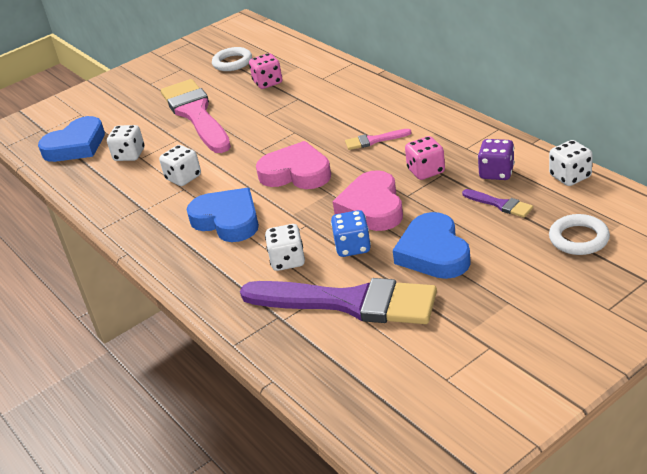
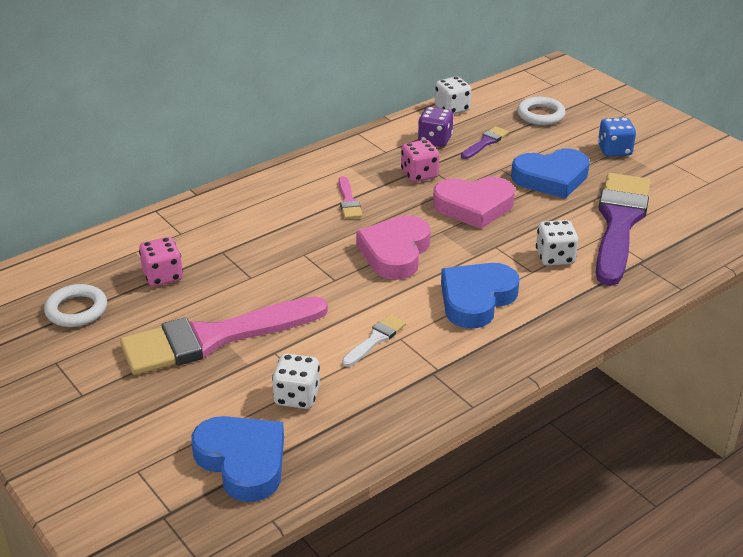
camera: 95 degrees left, 0 degrees up
(183, 178) = (375, 339): white dice -> white brush
(352, 247) = (537, 219): blue dice -> blue dice (614, 150)

